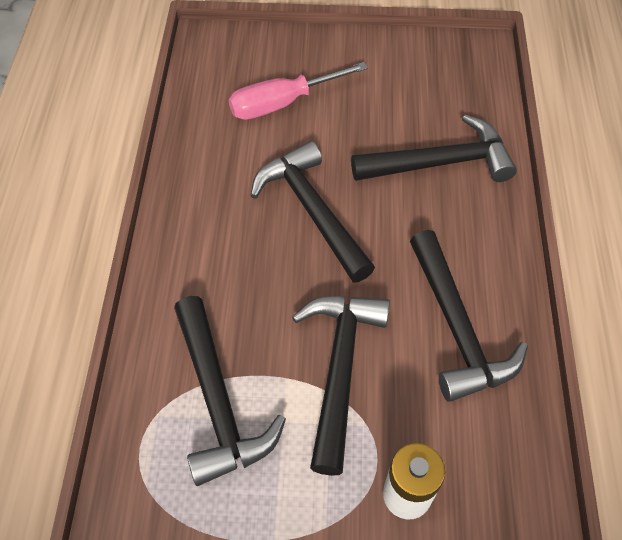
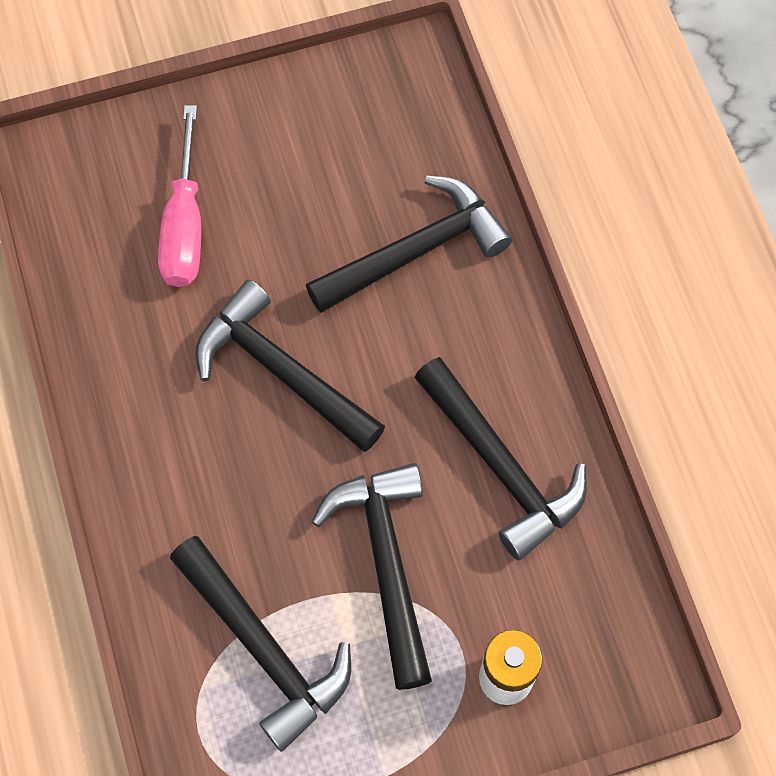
camera: 20 degrees left, 10 degrees up
(281, 103) = (184, 226): pink screwdriver -> pink screwdriver turned 45 degrees counterclockwise

